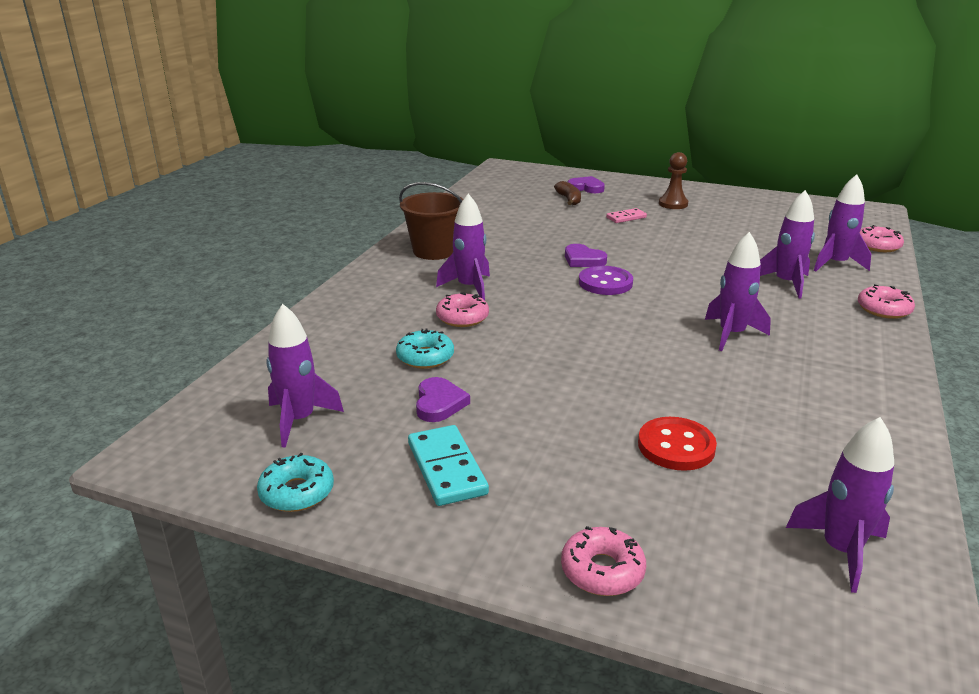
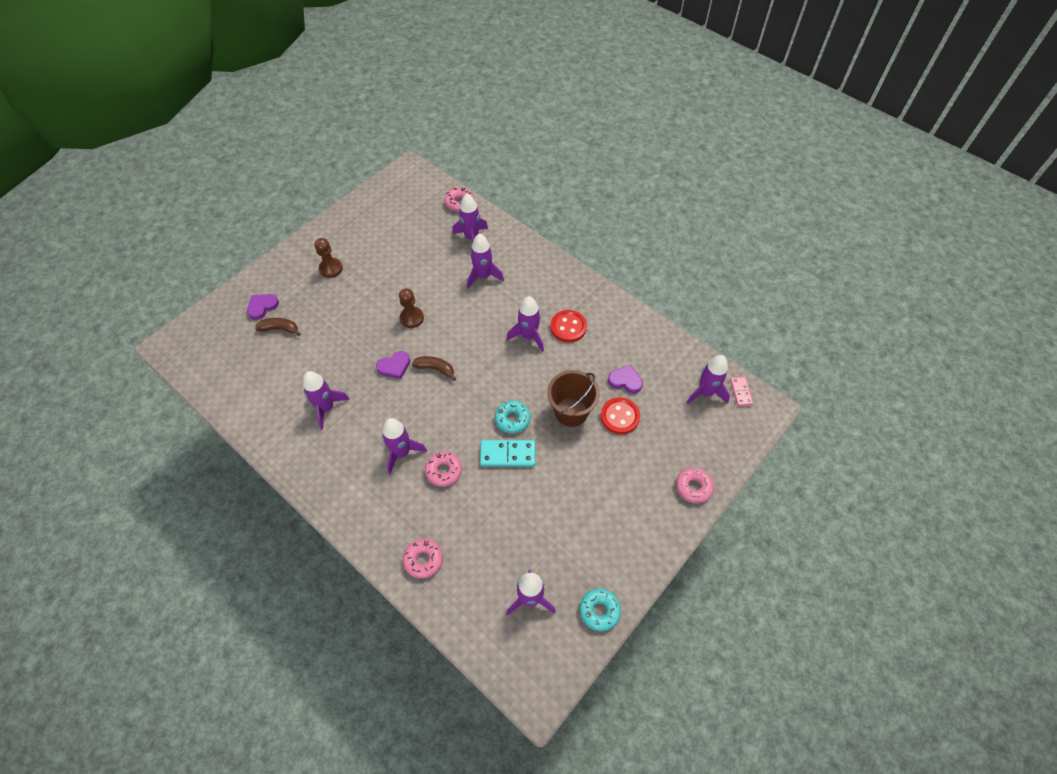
camera: 70 degrees left, 30 degrees up
(425, 357) = (486, 508): turquoise donut -> turquoise donut (512, 419)
(434, 251) = (326, 457): brown bucket -> brown bucket (571, 412)
(439, 403) = (541, 515): purple heart -> purple heart (625, 381)
(447, 468) = (603, 529): turquoise domino -> turquoise domino (508, 454)
(495, 238) = (326, 408): none -> purple rocket
(605, 283) = (435, 369): purple button -> brown banana
(626, 217) = (338, 308): pink domino -> pink domino (741, 392)
(662, 255) = (412, 318): none -> brown pawn
(790, 363) = (568, 327): none -> red button
(883, 309) = (533, 252): pink donut -> pink donut (423, 560)

